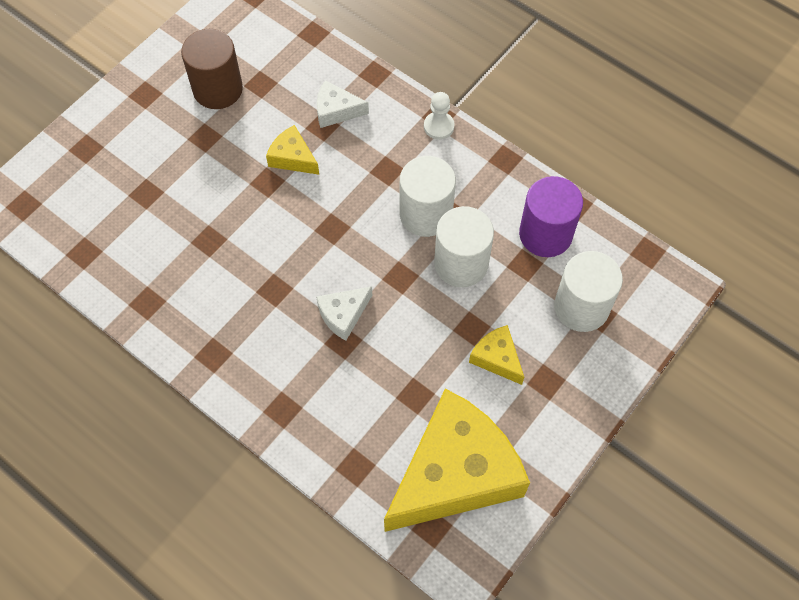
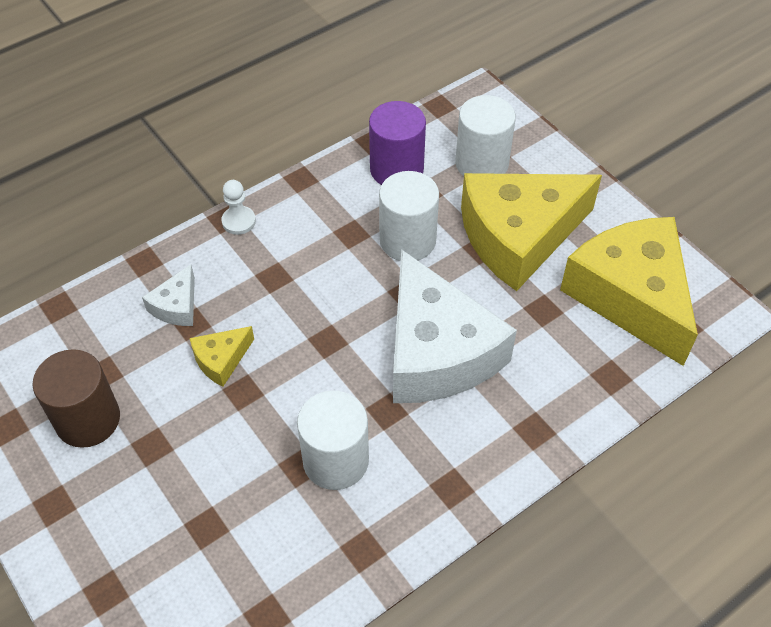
camera: 75 degrees left, 10 degrees down
(343, 315) = (437, 352): white cheese -> white cheese, size x2.37
(426, 214) = (340, 255): white cylinder -> white cylinder (335, 460)
(497, 358) = (518, 237): yellow cheese -> yellow cheese, size x2.37

